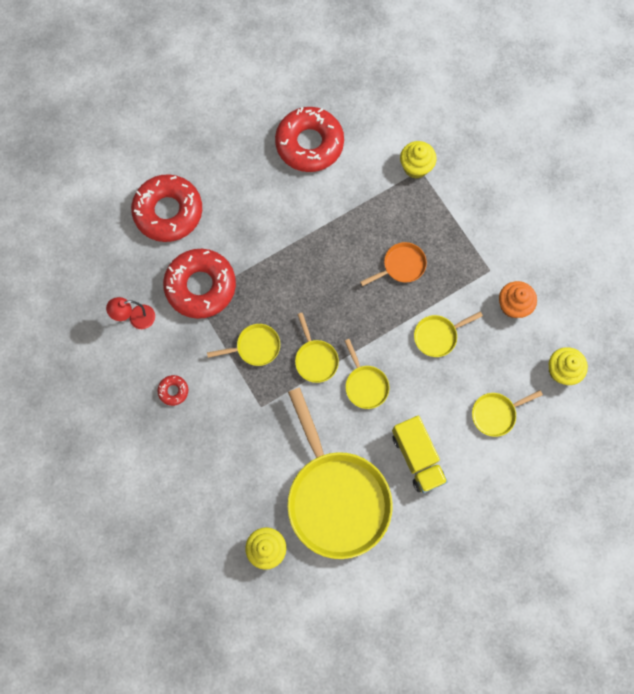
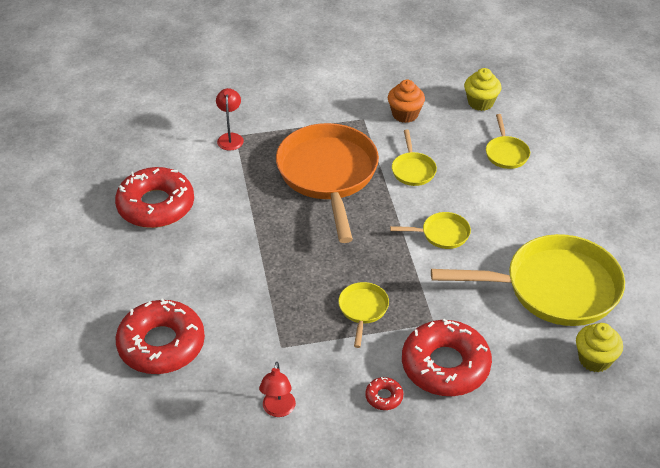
camera: 70 degrees left, 30 degrees down
(201, 286) = (269, 338): red donut -> red donut (445, 365)
(315, 359) = (398, 264): yellow pan -> none
(401, 266) = (328, 175): orange pan -> orange pan, size x2.28
(415, 167) = (230, 138): yellow cupcake -> red lamp
(417, 457) = (531, 217): yellow truck -> none

